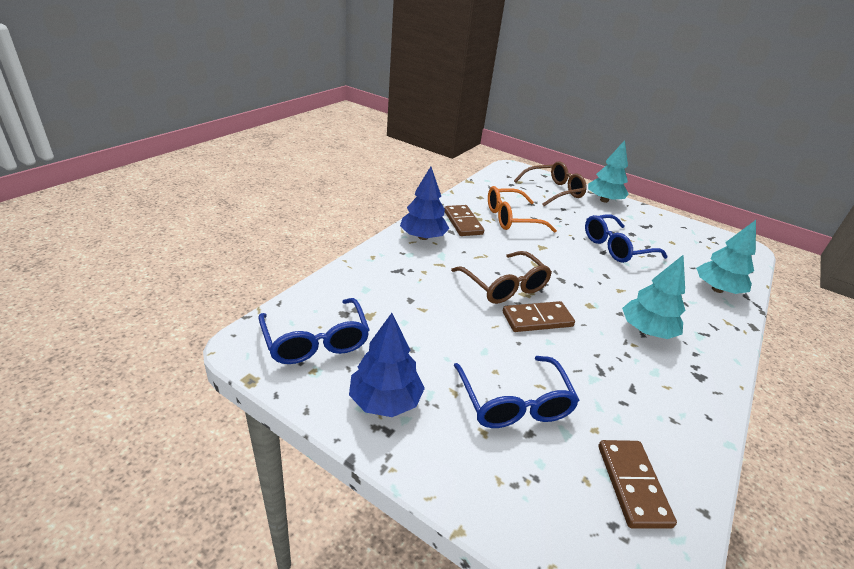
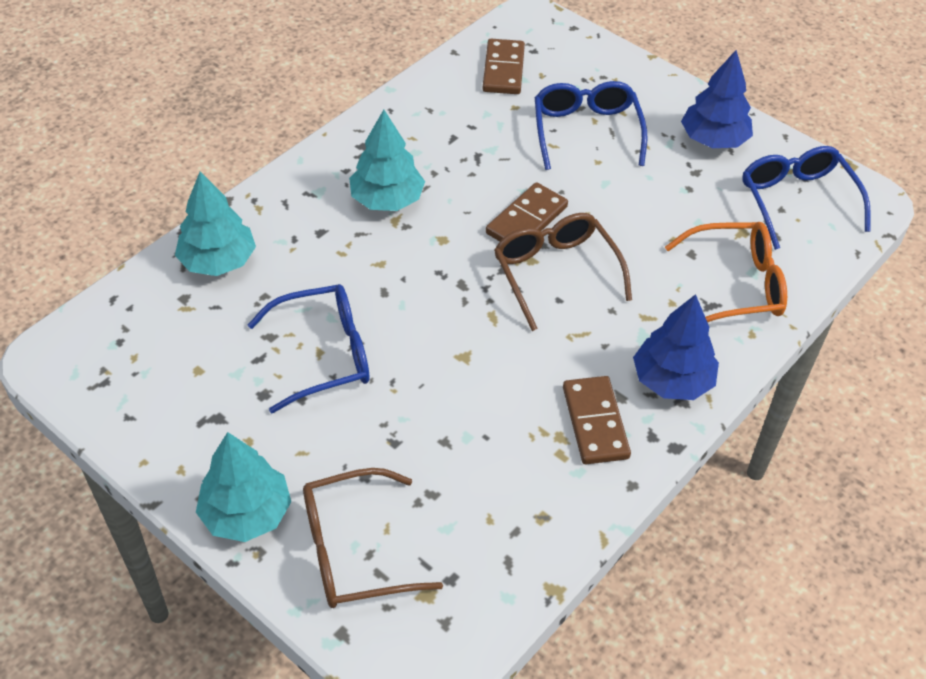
camera: 170 degrees left, 15 degrees up
(511, 218) = (494, 438): orange glasses -> orange glasses (736, 285)
(537, 319) = (527, 220): brown domino -> brown domino turned 45 degrees counterclockwise

